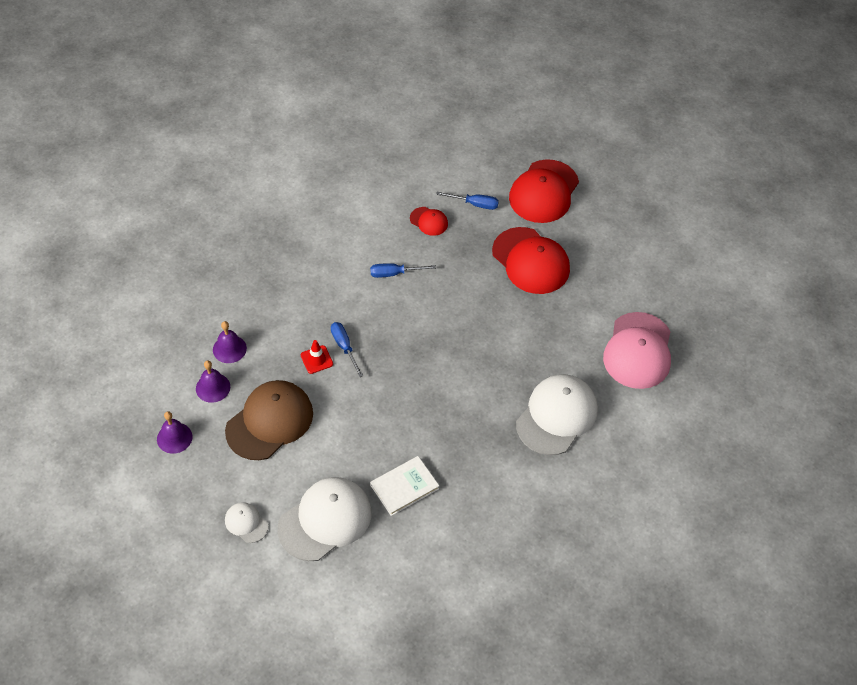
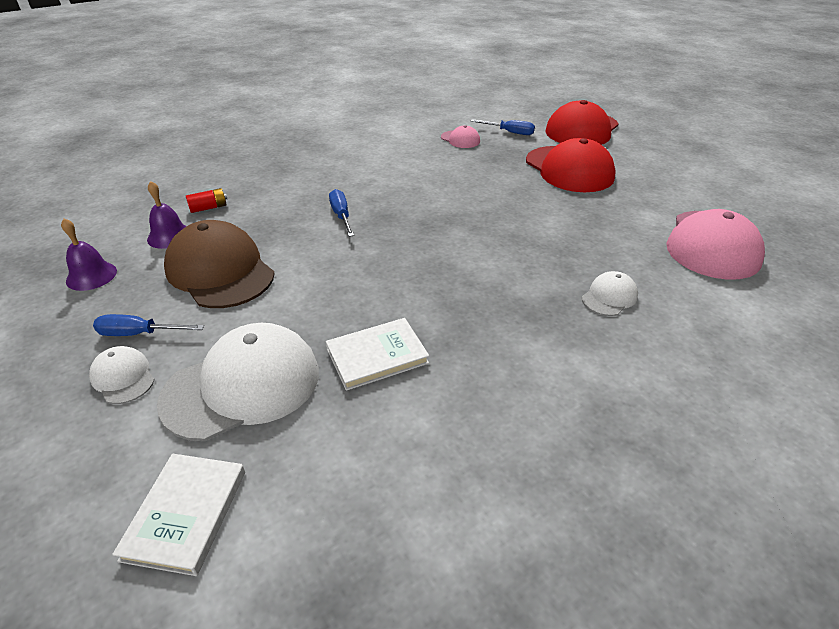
camera: 10 degrees right, 15 degrees down
(229, 349) = (208, 208): purple bell -> red battery
(269, 422) = (220, 271): brown cap -> brown cap turned 90 degrees counterclockwise
(316, 359) = (304, 223): red traffic cone -> none
(325, 603) = (186, 514): none -> white book
(394, 273) = (416, 168): blue screwdriver -> blue screwdriver (139, 334)
(429, 221) = (460, 139): red cap -> pink cap
(556, 416) = (609, 297): white cap -> white cap, size x0.48

